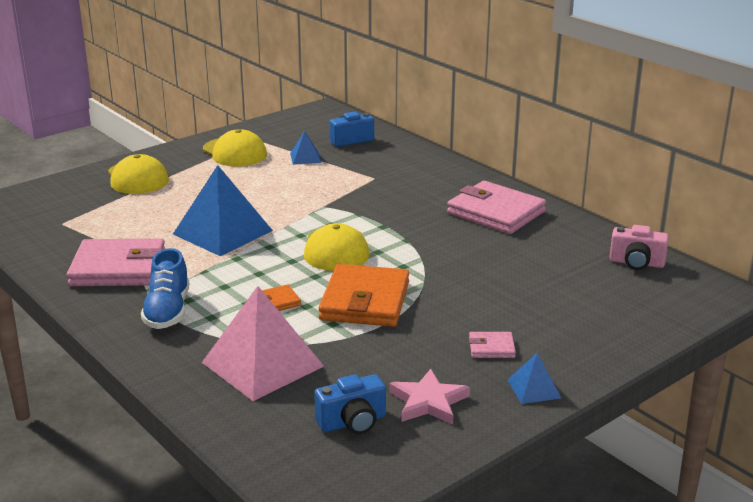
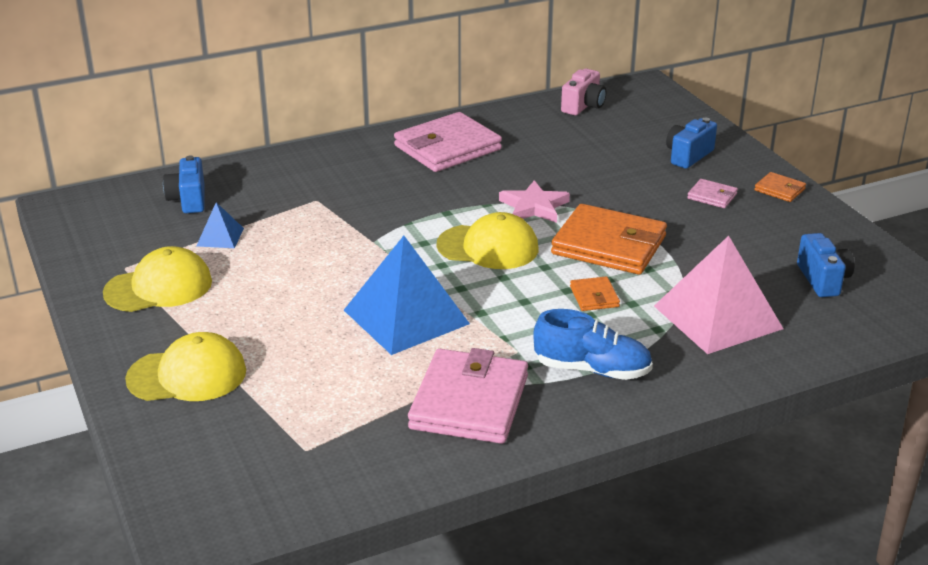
camera: 75 degrees left, 5 degrees up
(428, 402) = (794, 239): pink star -> pink star (534, 206)
(491, 348) = (712, 196): pink wallet -> pink wallet turned 75 degrees counterclockwise
(534, 388) = (779, 190): blue pyramid -> orange wallet
(572, 328) = (688, 156): none -> blue camera

